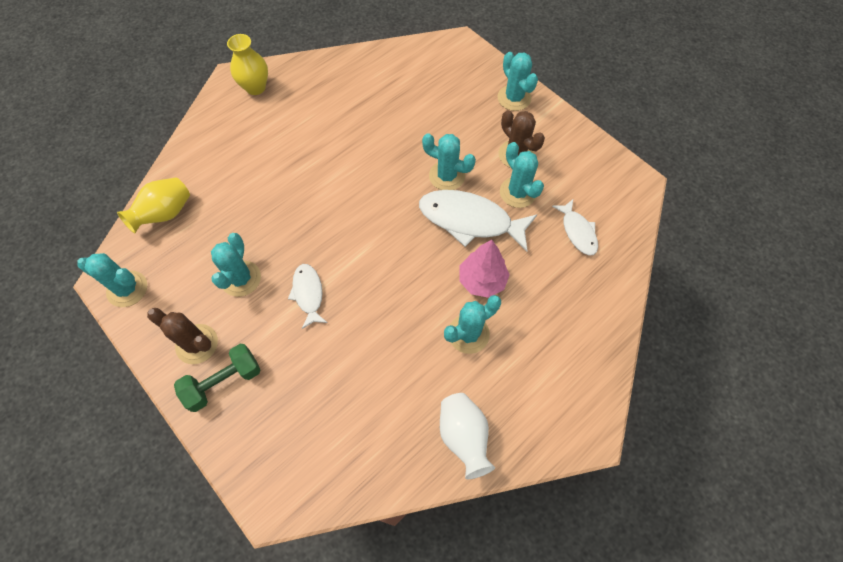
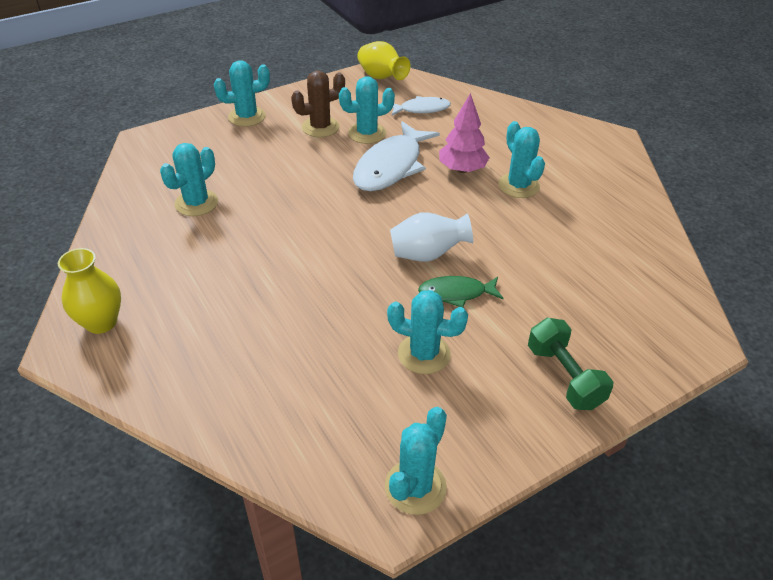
camera: 80 degrees left, 20 degrees down
(165, 214) = (294, 438): yellow vase -> yellow vase (381, 78)
(197, 344) = (512, 403): brown cactus -> none
(308, 294) = (456, 293): white fish -> green fish
(447, 176) = (329, 173): turquoise cactus -> turquoise cactus (196, 203)
(463, 436) = (620, 203): white vase -> white vase (427, 254)

